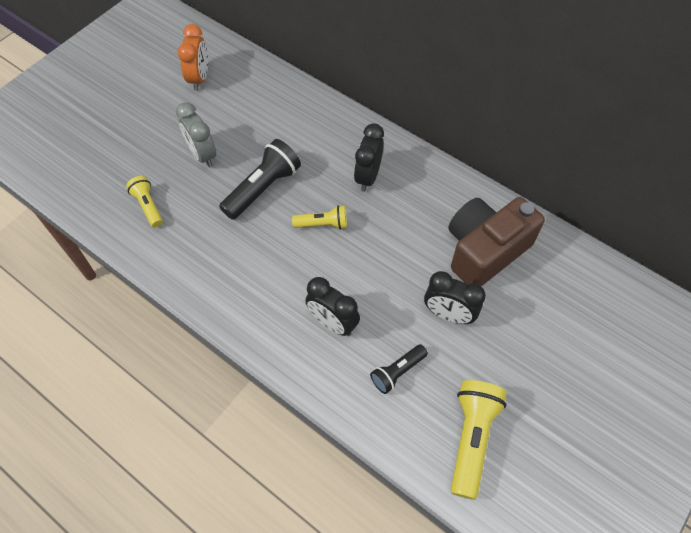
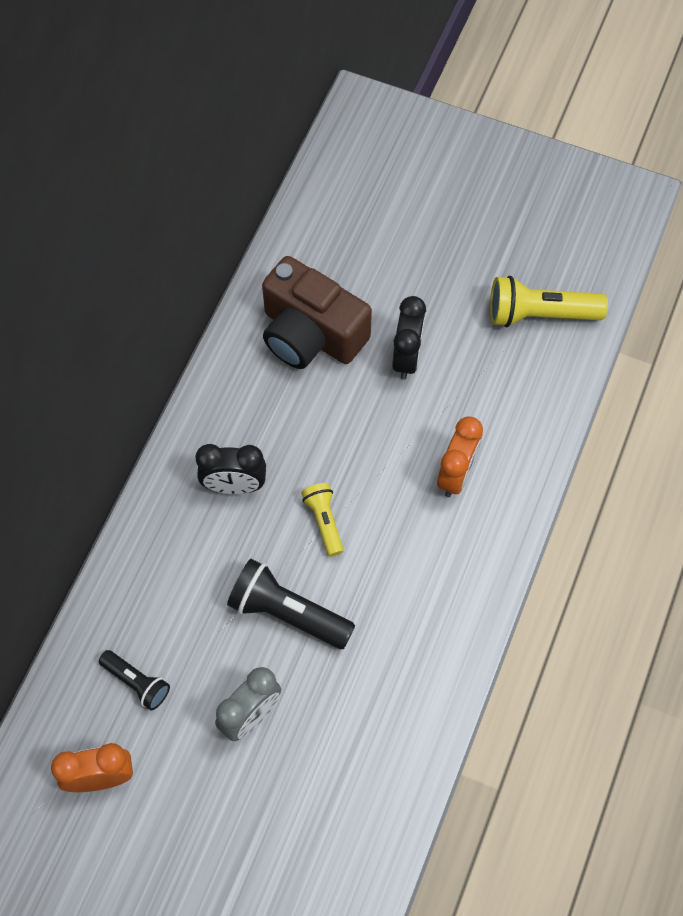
camera: 105 degrees left, 5 degrees up
(148, 206) = (358, 757): yellow flashlight -> none
(333, 323) = (456, 475): black clock -> orange clock
(397, 372) = (493, 395): black flashlight -> black flashlight (137, 683)

